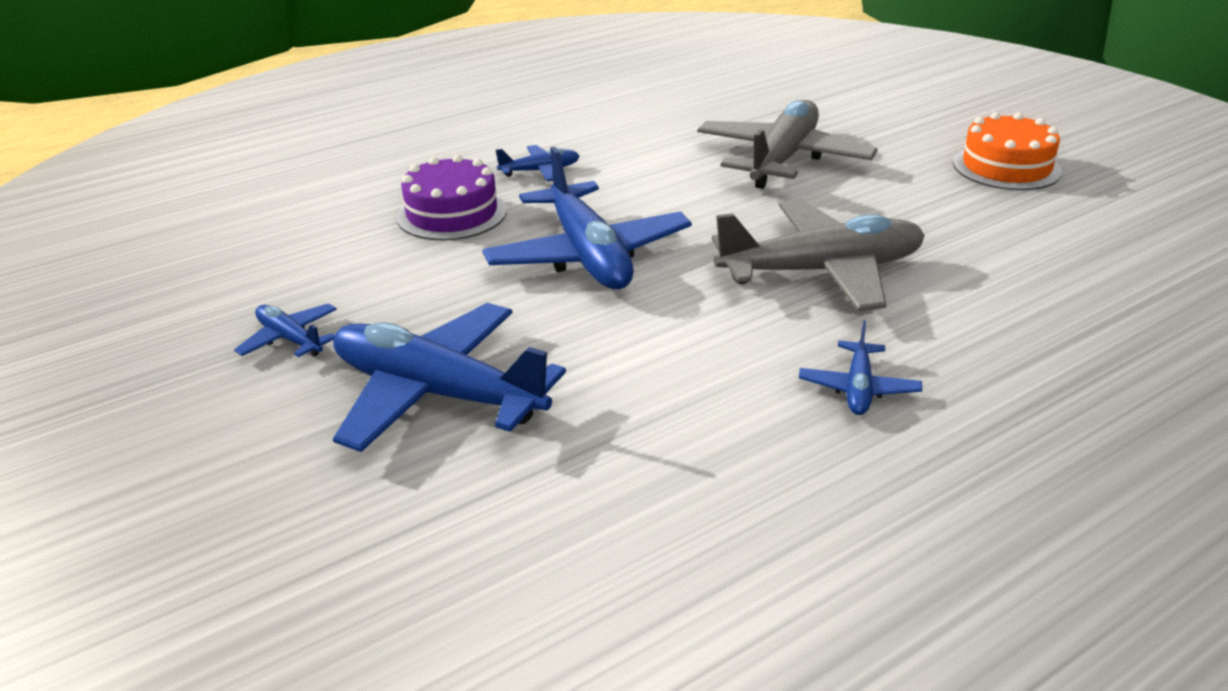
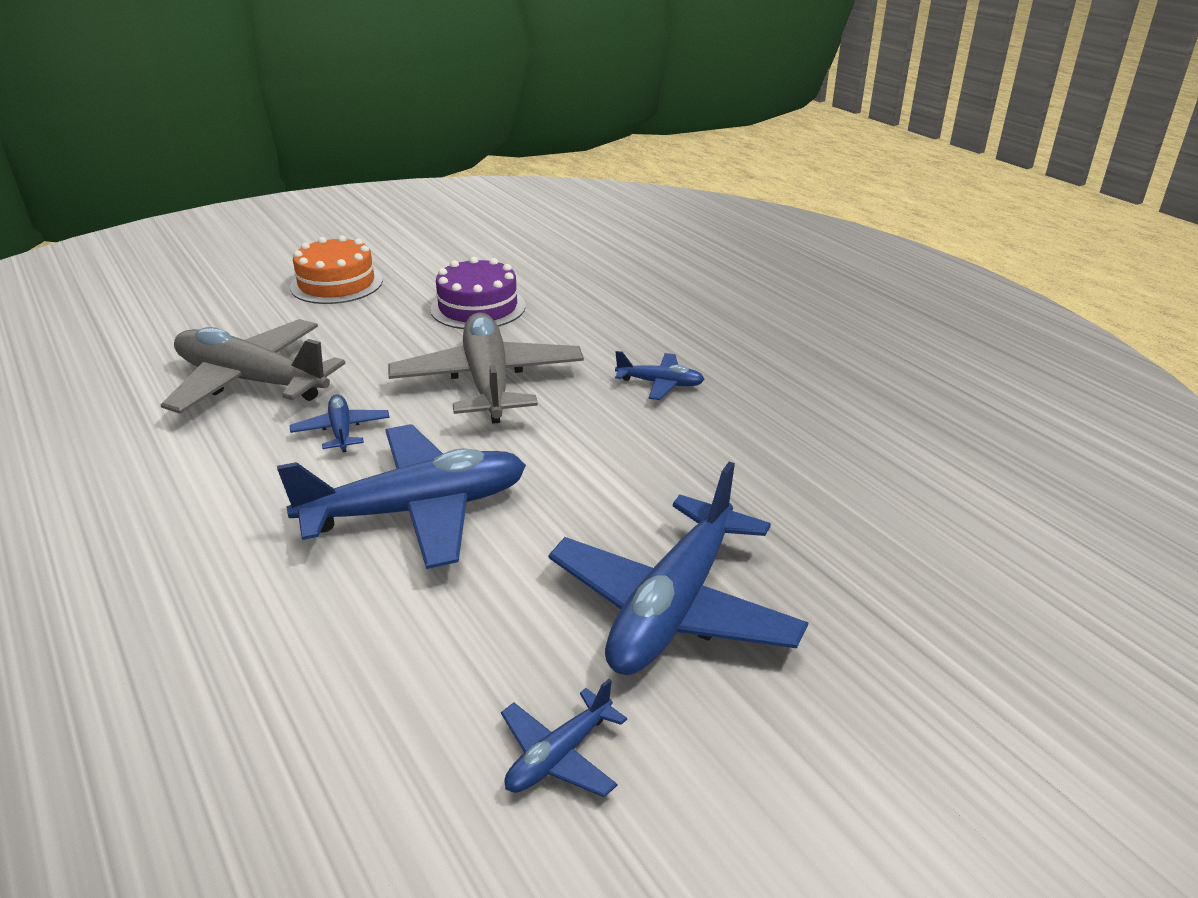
camera: 90 degrees left, 0 degrees up
(452, 213) = (259, 629): purple cake -> purple cake (478, 307)
(540, 171) = (170, 552): blue plane -> blue plane (341, 431)

